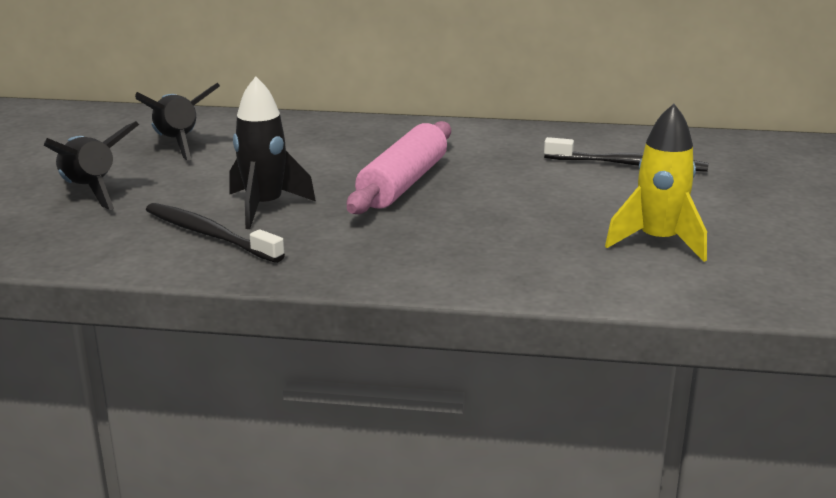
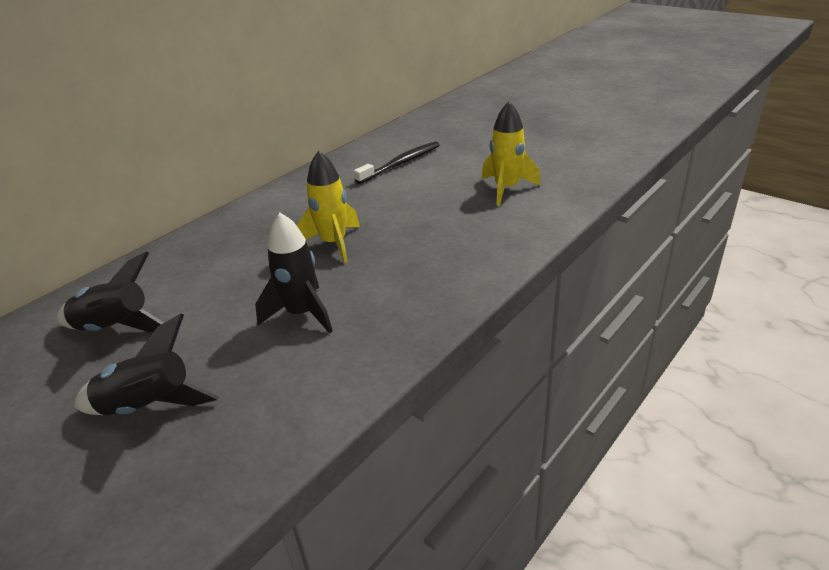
camera: 55 degrees left, 10 degrees up
(209, 235) = (321, 354): black toothbrush -> none
(403, 183) = (334, 243): pink rolling pin -> yellow rocket

